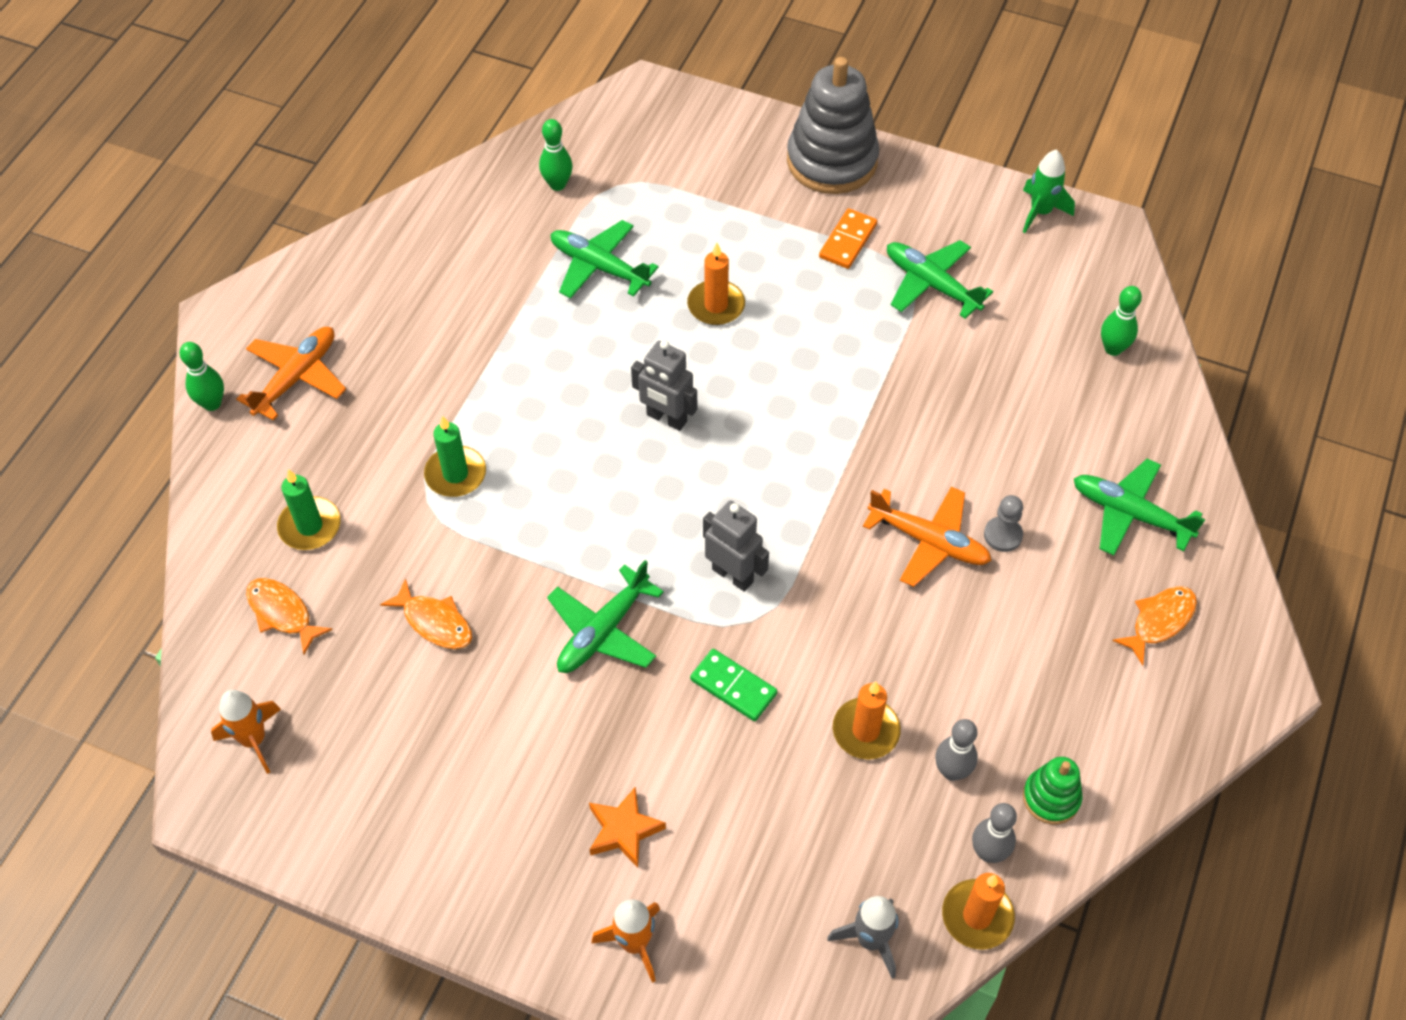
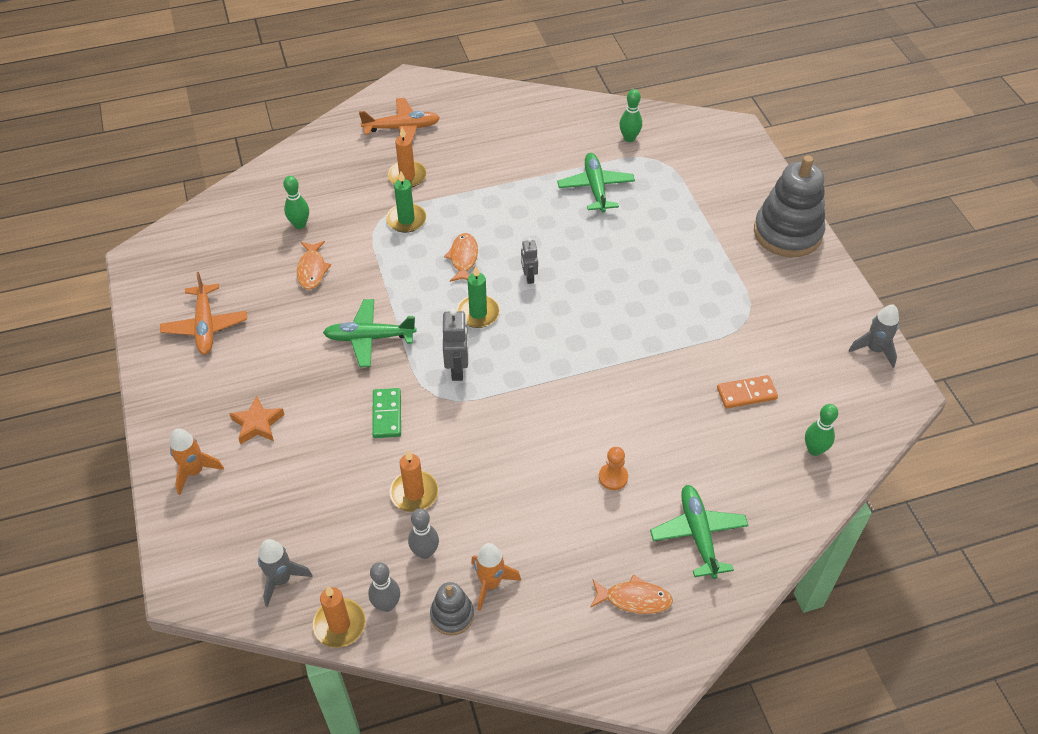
camera: 50 degrees right, 5 degrees down
(212, 403) = (356, 111): green bowling pin -> green bowling pin (300, 224)
(254, 740) = (187, 250): orange rocket -> orange rocket (490, 583)
(282, 613) = (265, 213): orange fish -> orange fish (463, 258)
(310, 526) = (322, 189): green candle -> green candle (478, 313)
(666, 418) = (529, 277): grey robot -> grey robot, size x0.64
(716, 305) = (626, 249): orange candle -> orange candle (407, 176)
(847, 241) = (739, 275): orange domino -> orange domino (746, 393)
(929, 541) = (571, 444): orange plane -> orange plane (205, 326)
(931, 284) = (755, 332): green plane -> none
(1003, 535) = (613, 477): grey pawn -> orange pawn
(1040, 212) = (874, 350): green rocket -> grey rocket
(1051, 798) = (452, 615): green stacking toy -> grey stacking toy

